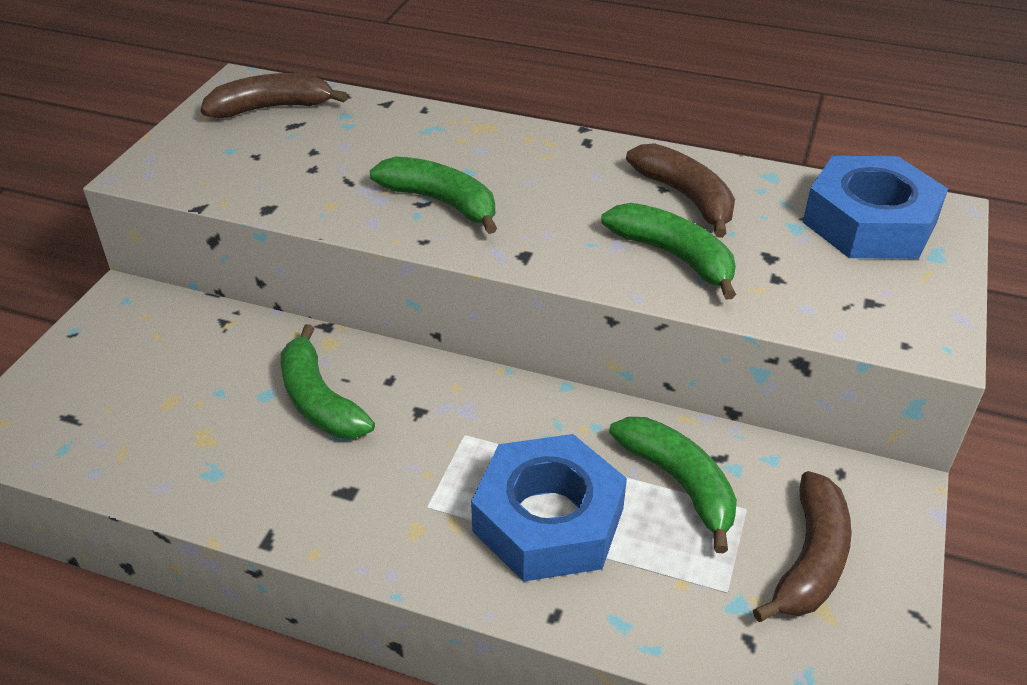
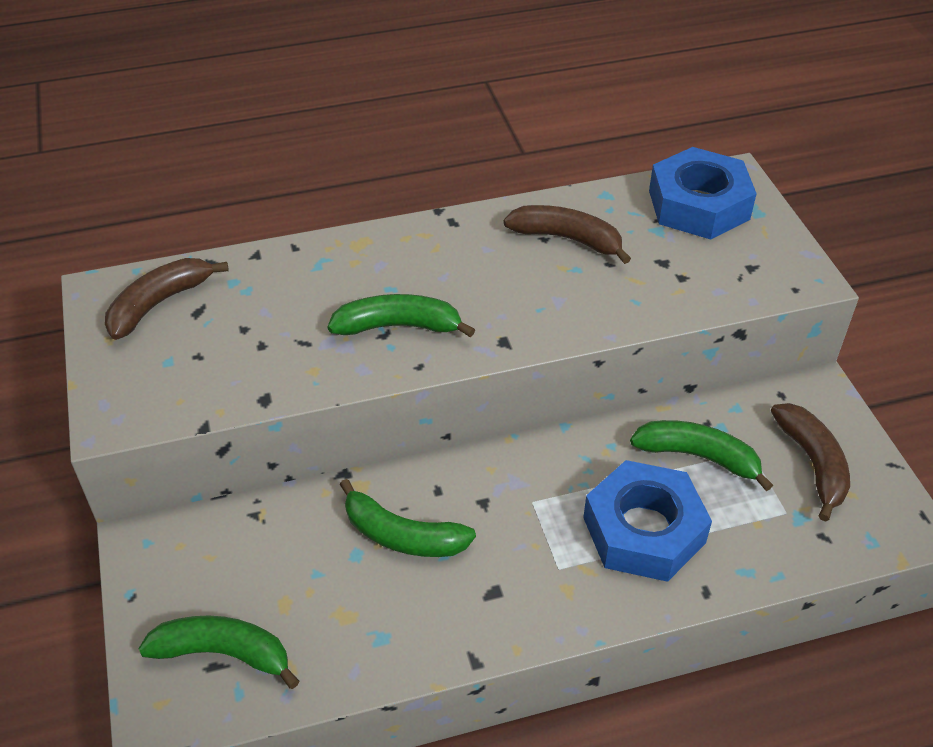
camera: 35 degrees left, 5 degrees up
(674, 256) = (604, 292): green banana -> green banana (223, 653)

